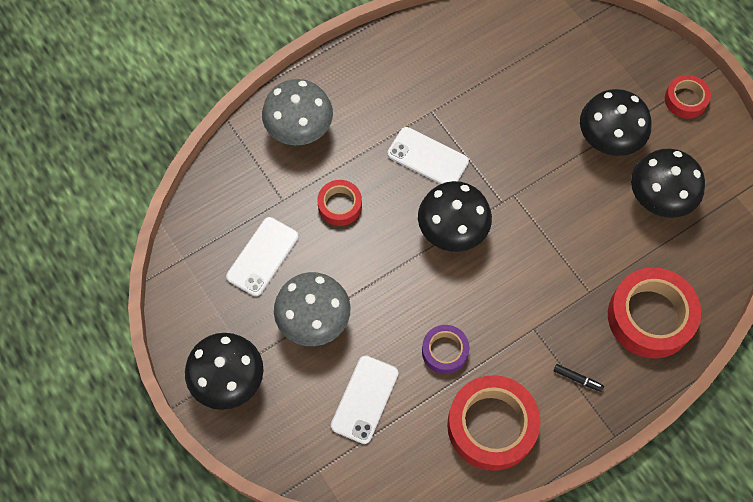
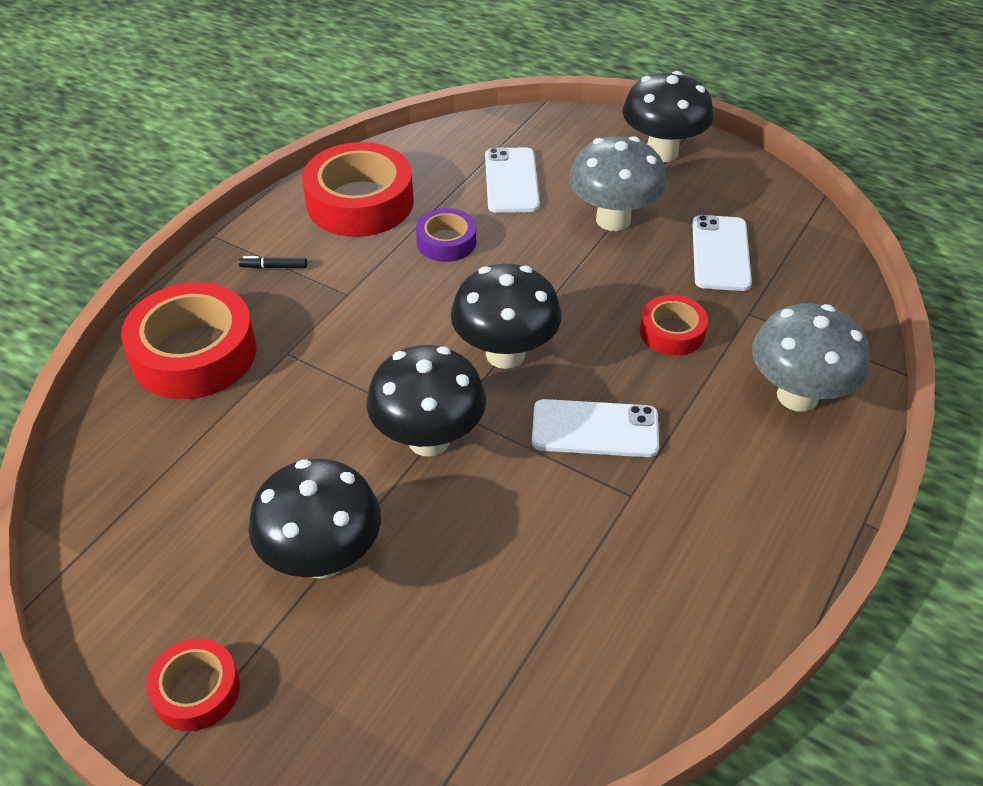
camera: 155 degrees right, 20 degrees down
(658, 200) = (214, 499): black mushroom -> black mushroom (429, 439)

